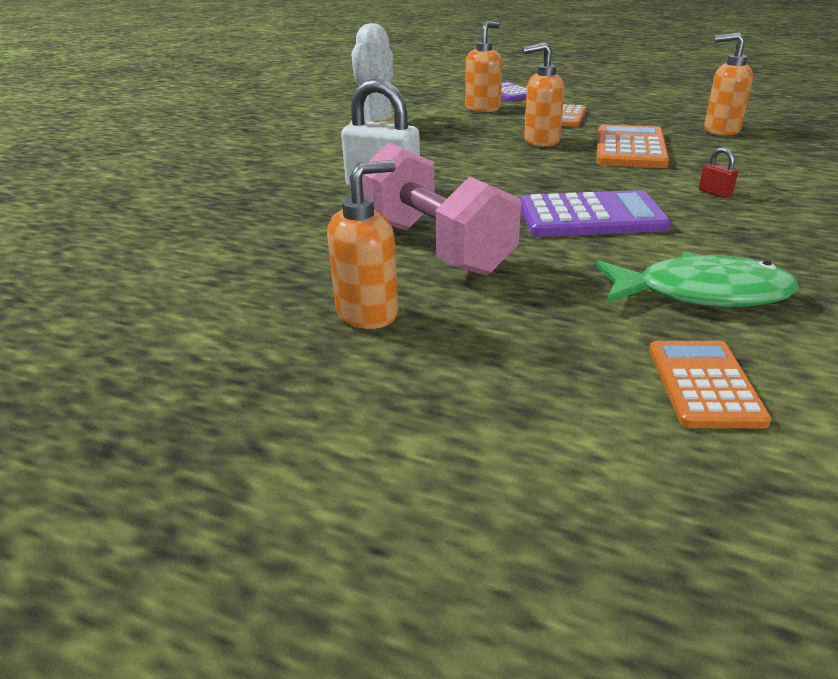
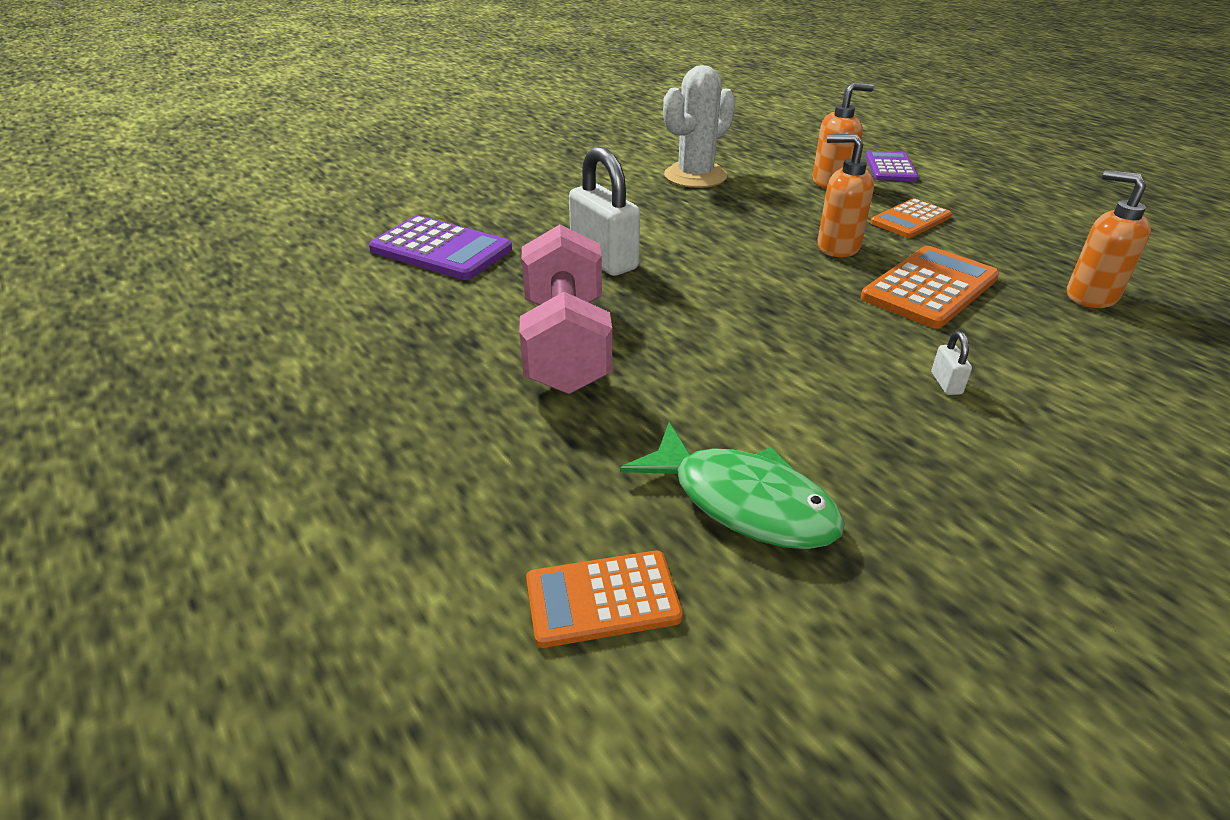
camera: 30 degrees right, 5 degrees up
(368, 313) = (428, 393): orange soap dispenser -> none
(591, 216) = (758, 364): purple calculator -> purple calculator (441, 250)
(704, 384) = (602, 599): orange calculator -> orange calculator turned 135 degrees counterclockwise
(715, 193) = (946, 384): red padlock -> white padlock

